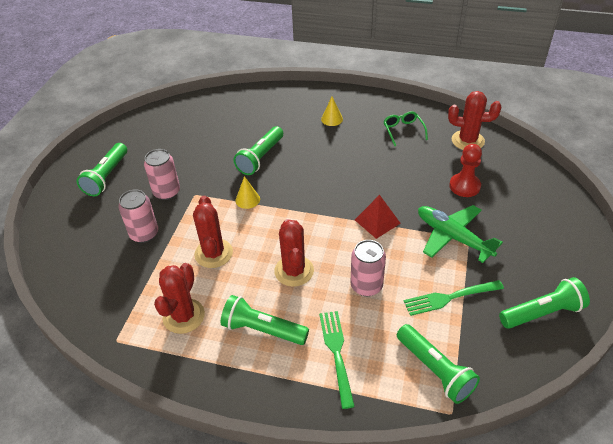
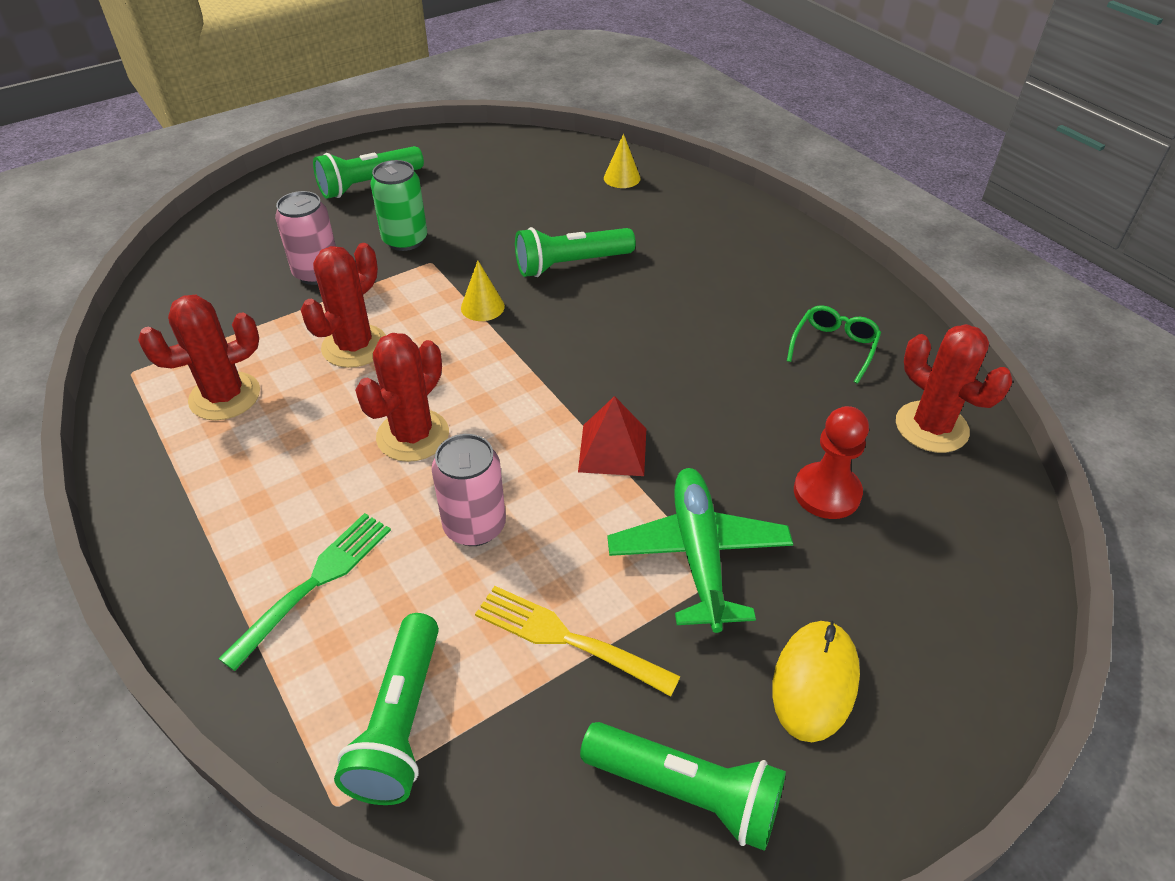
camera: 40 degrees right, 0 degrees up
(167, 192) = (405, 240): pink can -> green can
(262, 329) = (278, 480): green flashlight -> none
(332, 119) = (741, 269): yellow cone -> yellow cone (622, 178)
(450, 297) = (569, 639): green fork -> yellow fork
(534, 250) = (815, 682): none -> yellow mouse

